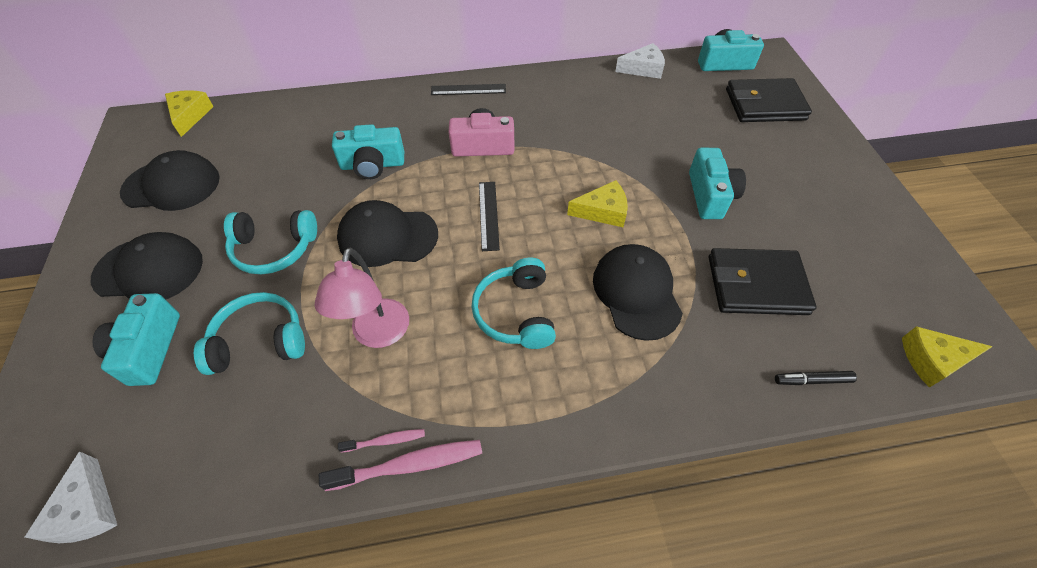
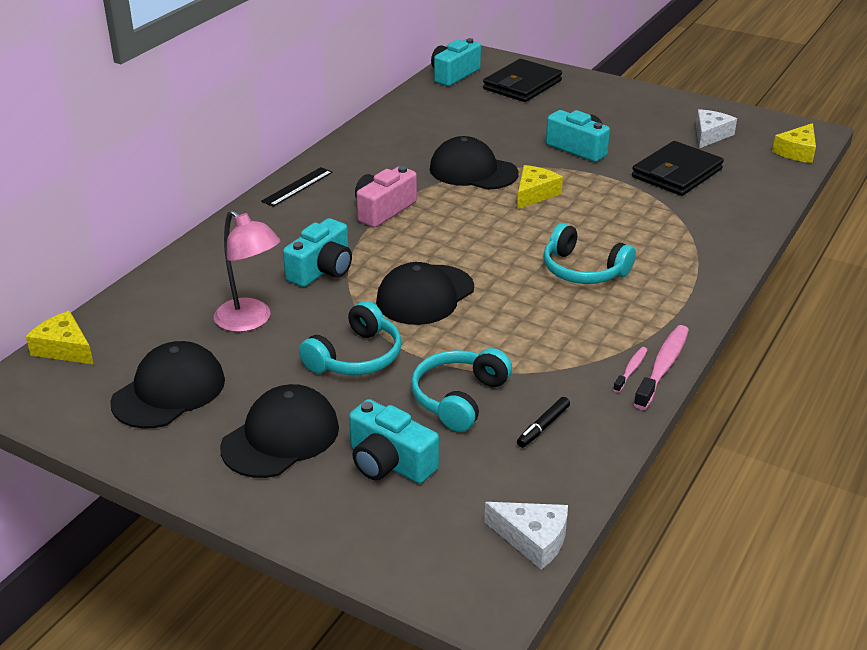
camera: 50 degrees left, 20 degrees down
(378, 334) = (527, 338): pink lamp -> pink lamp (250, 321)
(488, 215) = (468, 241): black ruler -> none
(636, 292) = (627, 217): black cap -> black cap (473, 171)
(643, 69) = (405, 105): white cheese -> white cheese (710, 135)
(812, 380) = (767, 194): black marker -> black marker (543, 427)

